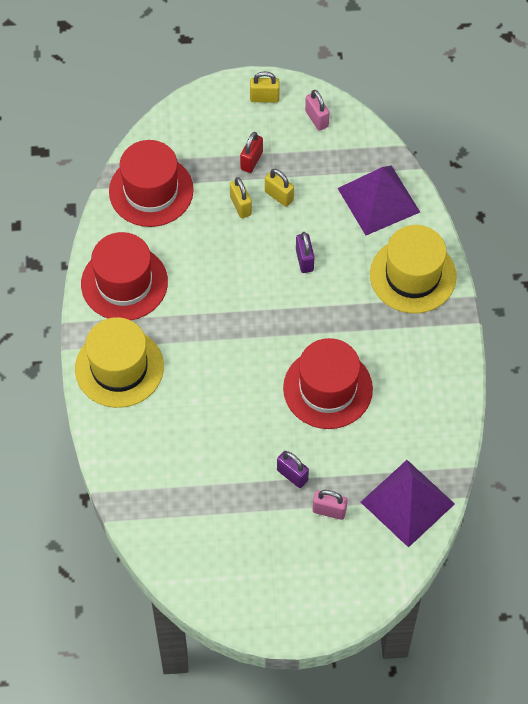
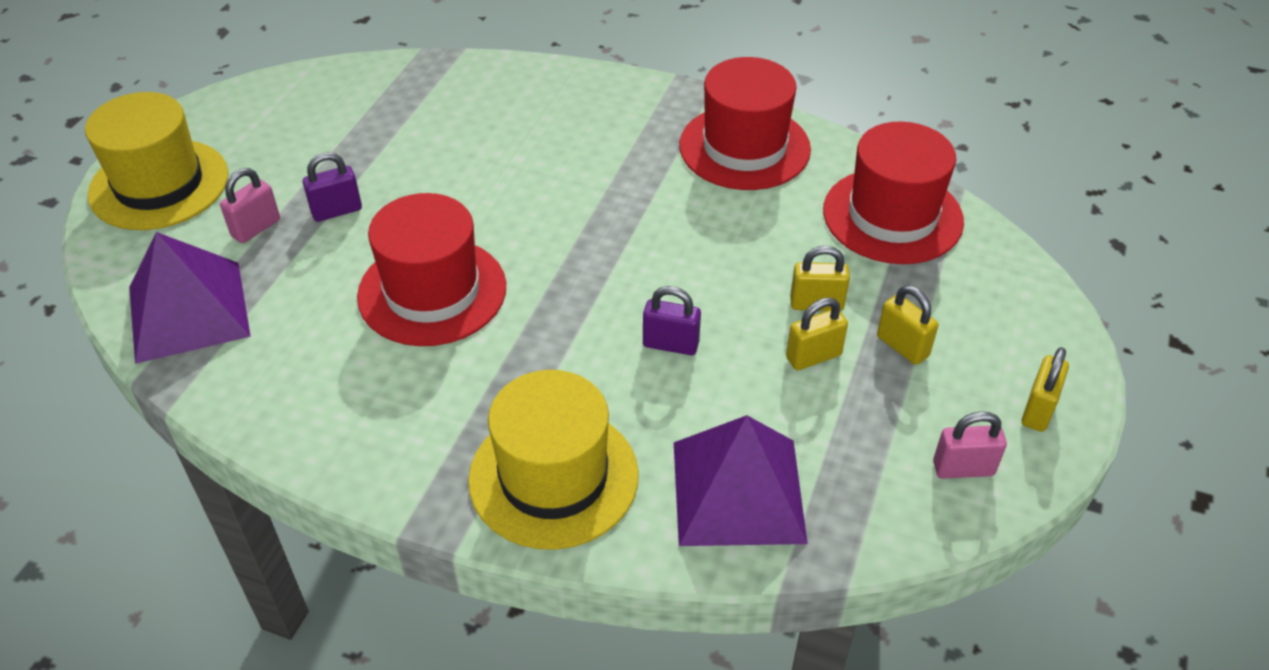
camera: 115 degrees right, 15 degrees down
(119, 367) = (616, 109): yellow hat -> yellow hat (159, 184)
(251, 161) = (902, 346): red padlock -> yellow padlock

